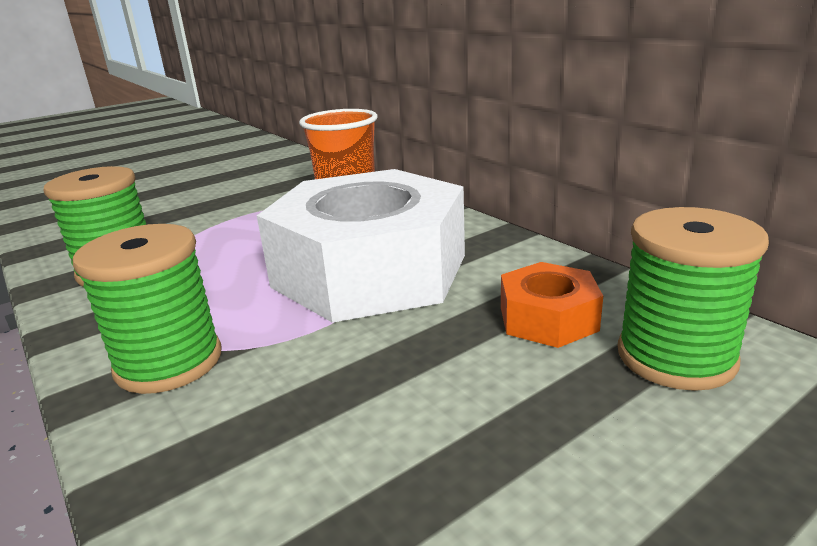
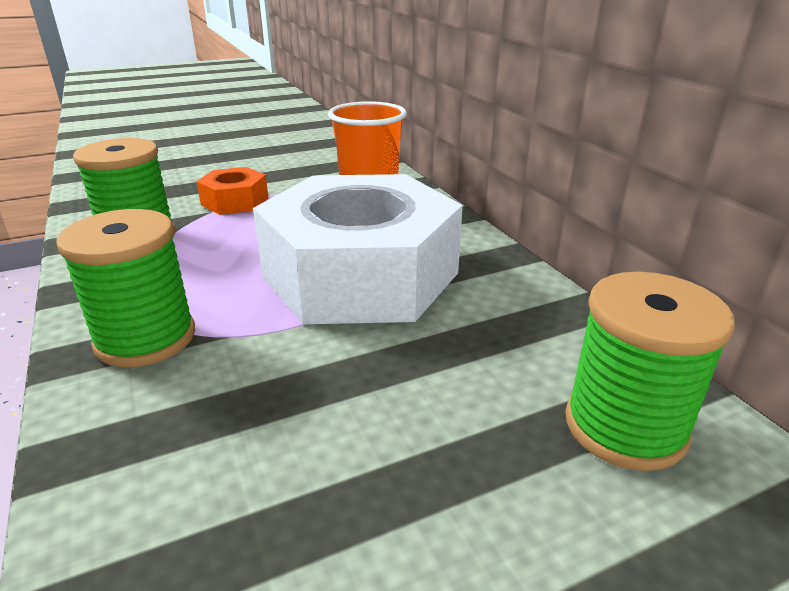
camera: 10 degrees right, 5 degrees up
(548, 318) = (511, 358): orange nut -> orange nut (235, 201)

